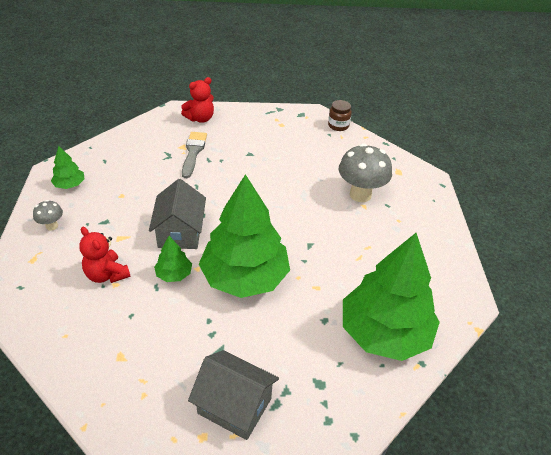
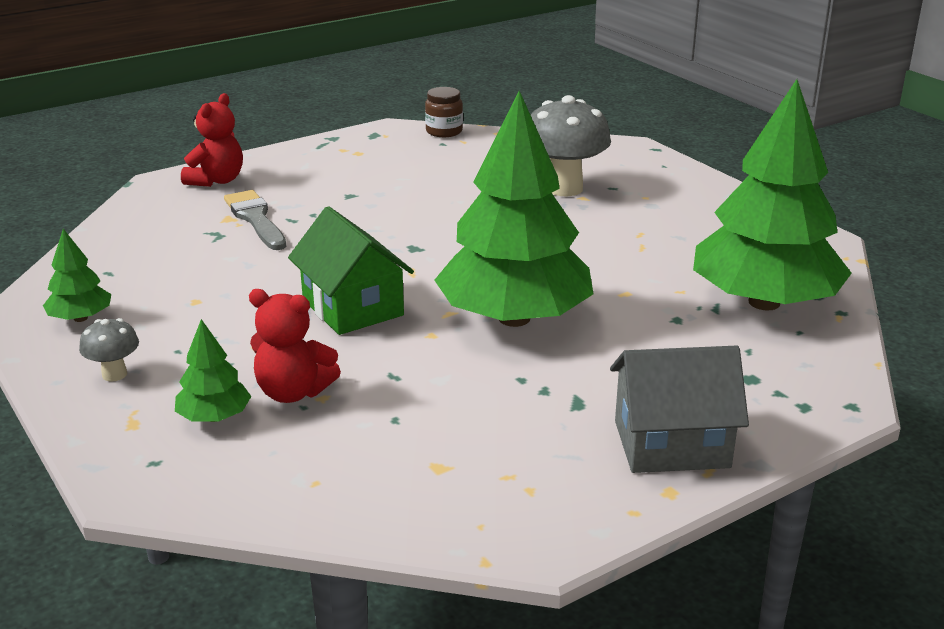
camera: 30 degrees left, 15 degrees down
(174, 274) = (404, 353): green tree -> green tree (214, 417)
(180, 232) = (353, 307): grey house -> green house

